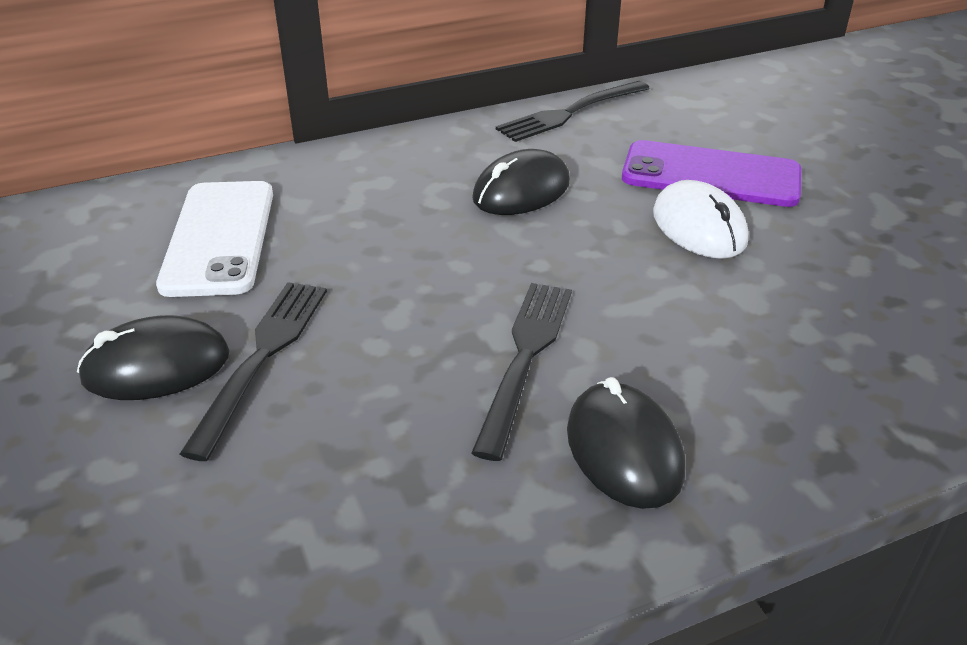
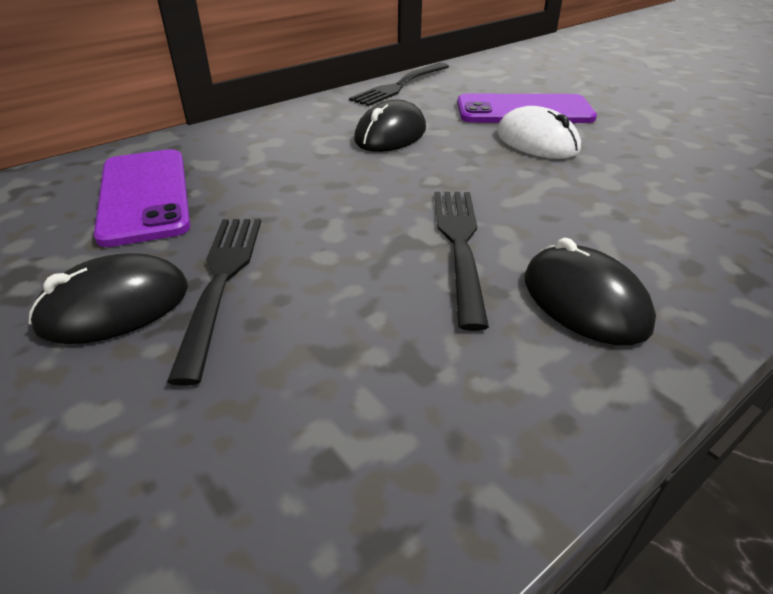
camera: 15 degrees left, 0 degrees up
(219, 238) = (144, 196): white phone -> purple phone

